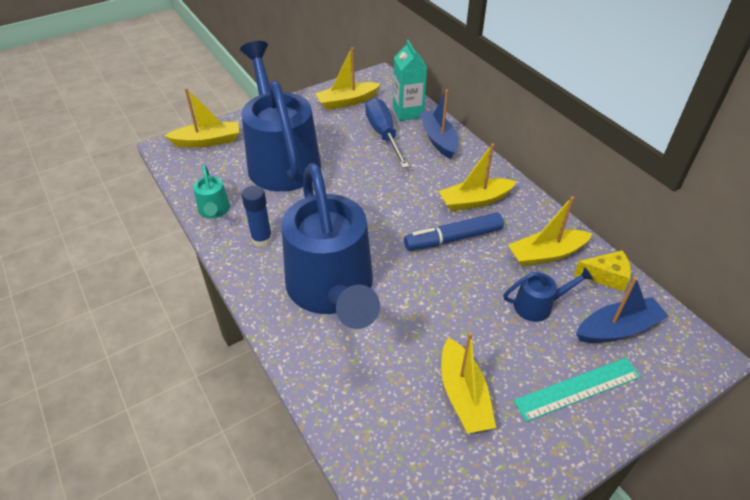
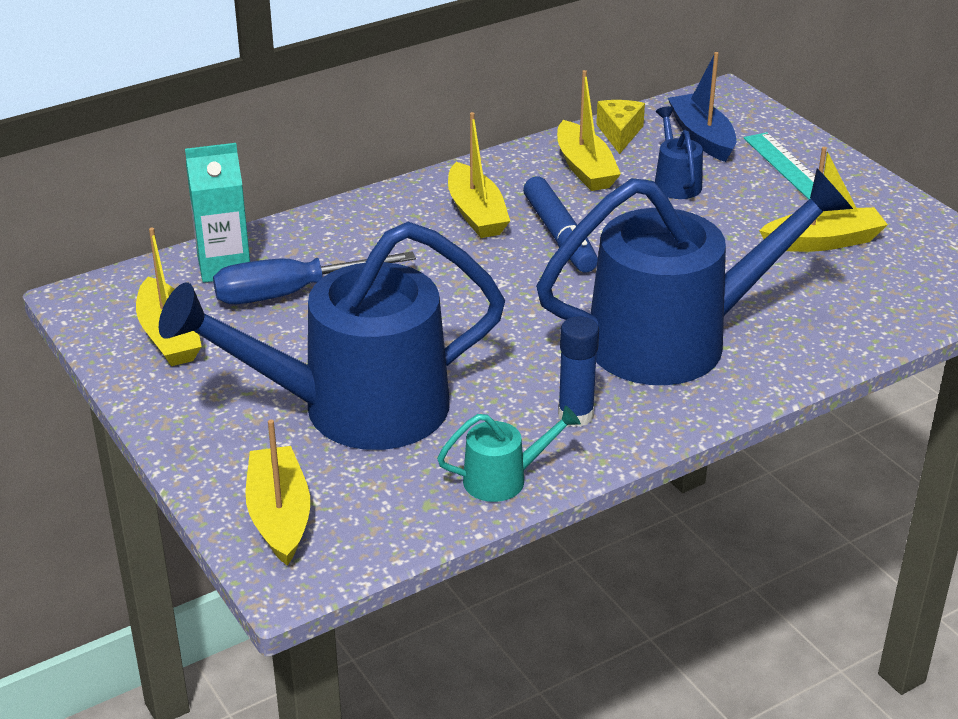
camera: 90 degrees left, 10 degrees down
(438, 139) = (314, 238): blue boat -> none

